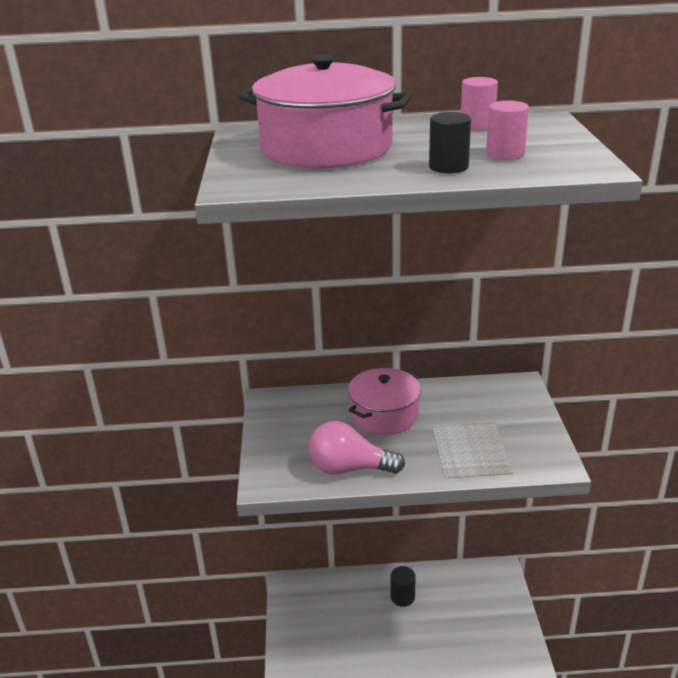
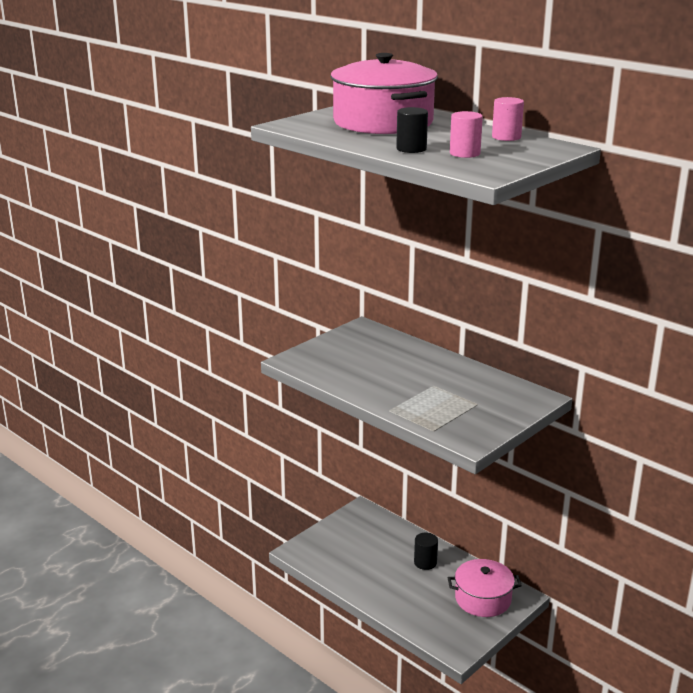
camera: 45 degrees right, 5 degrees down
(349, 468) = (344, 378): pink light bulb -> none
(384, 415) = (415, 366): pink pot -> pink pot (483, 599)

